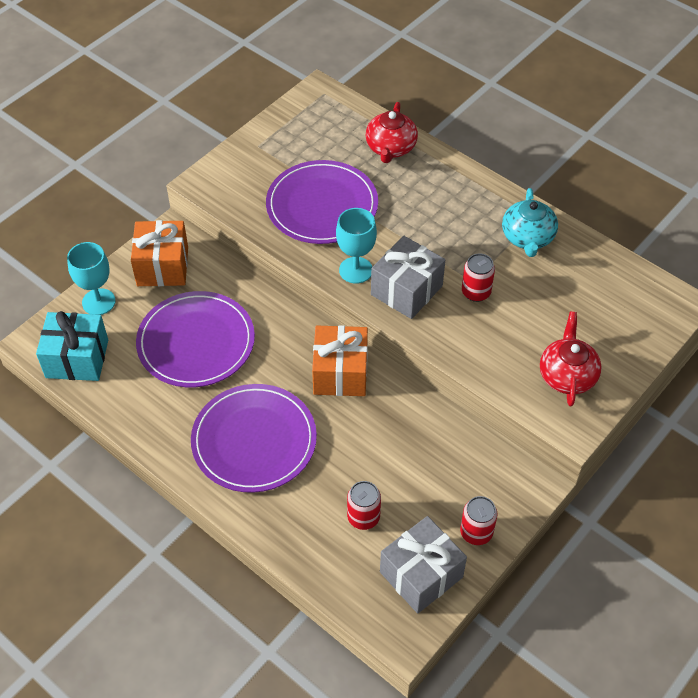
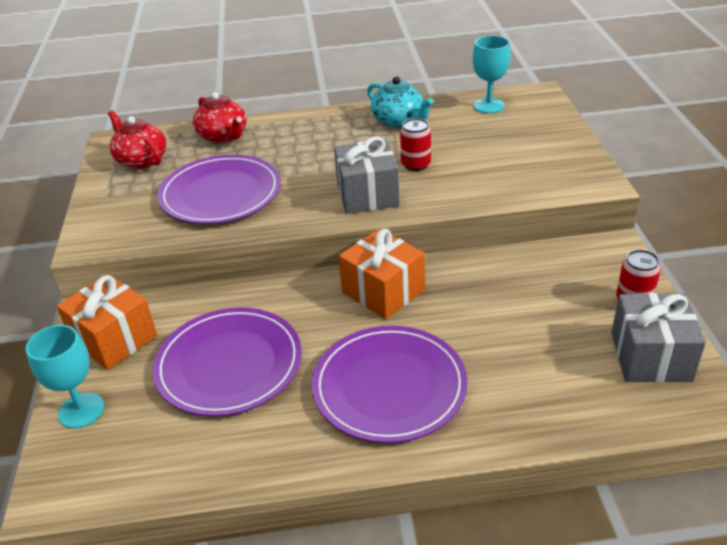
camera: 45 degrees left, 15 degrees down
(77, 358) = (121, 471): turquoise gift -> none
(356, 270) = (310, 209): turquoise goblet -> turquoise goblet (488, 106)
(363, 517) = (553, 360): red can -> none
(567, 375) = (547, 163): red teapot -> red teapot (141, 160)

